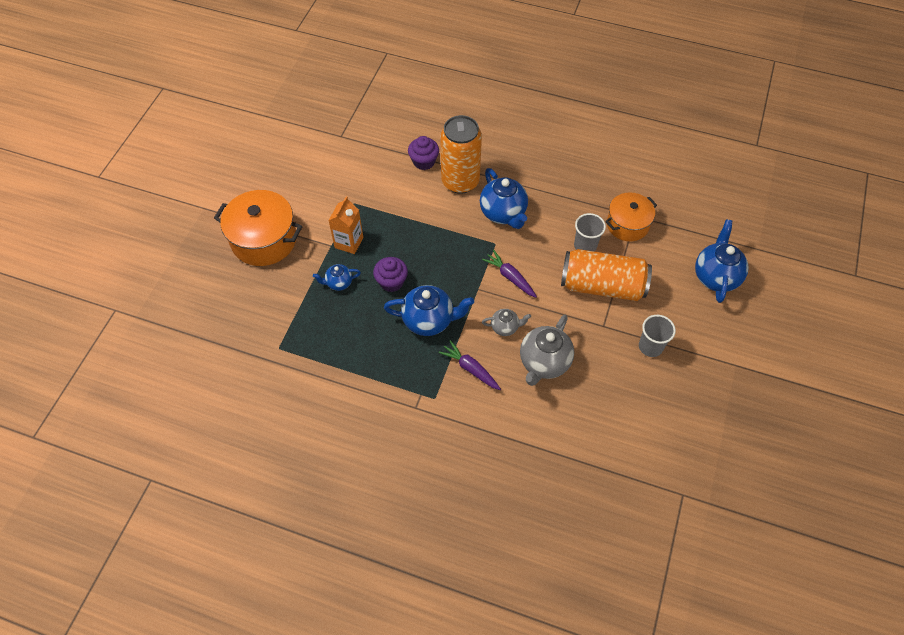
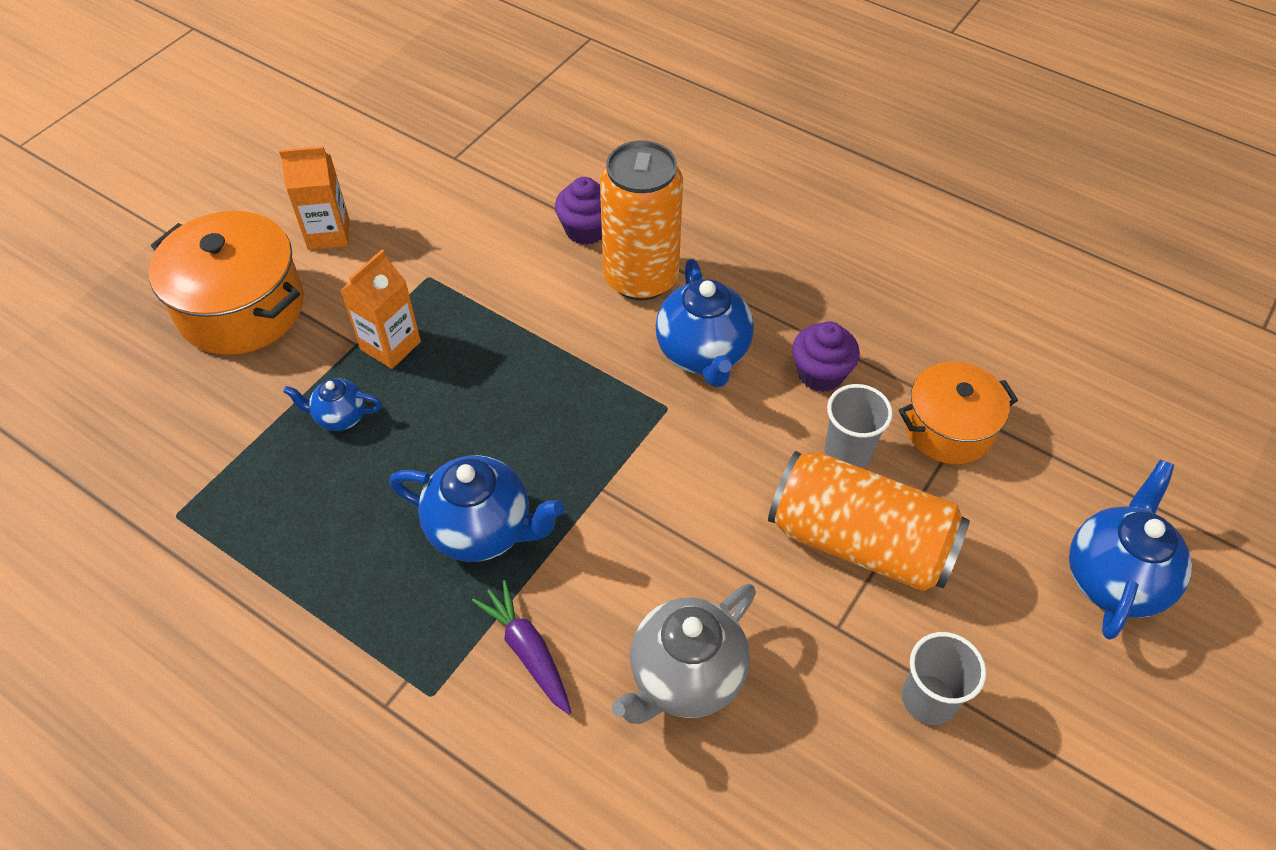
camera: 15 degrees right, 5 degrees down
(292, 191) = (328, 234): none -> orange carton
(391, 282) = (439, 437): purple cupcake -> purple cupcake (820, 373)
(505, 327) = (629, 581): grey teapot -> none
(510, 277) = (674, 480): purple carrot -> none

